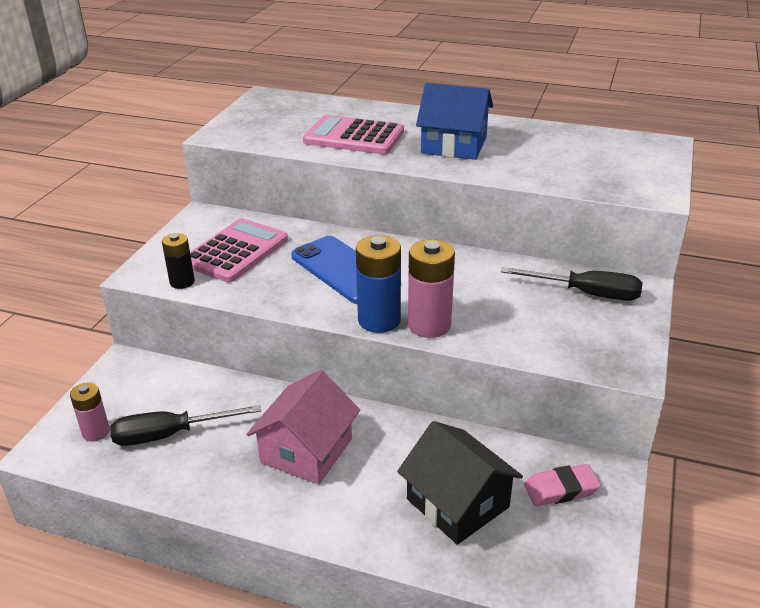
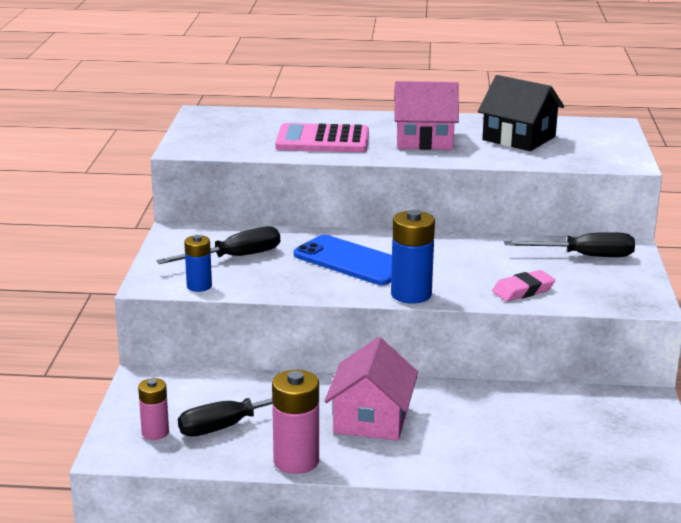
camera: 15 degrees left, 10 degrees down
(182, 282) = (199, 286): black battery -> blue battery
(236, 251) = (235, 257): pink calculator -> black screwdriver
(429, 325) = (459, 293): pink battery -> pink battery (296, 461)
(454, 145) = (424, 140): blue house -> pink house
(458, 503) = (529, 436): black house -> black house (519, 138)
(561, 489) = (611, 415): pink eraser -> pink eraser (523, 290)

